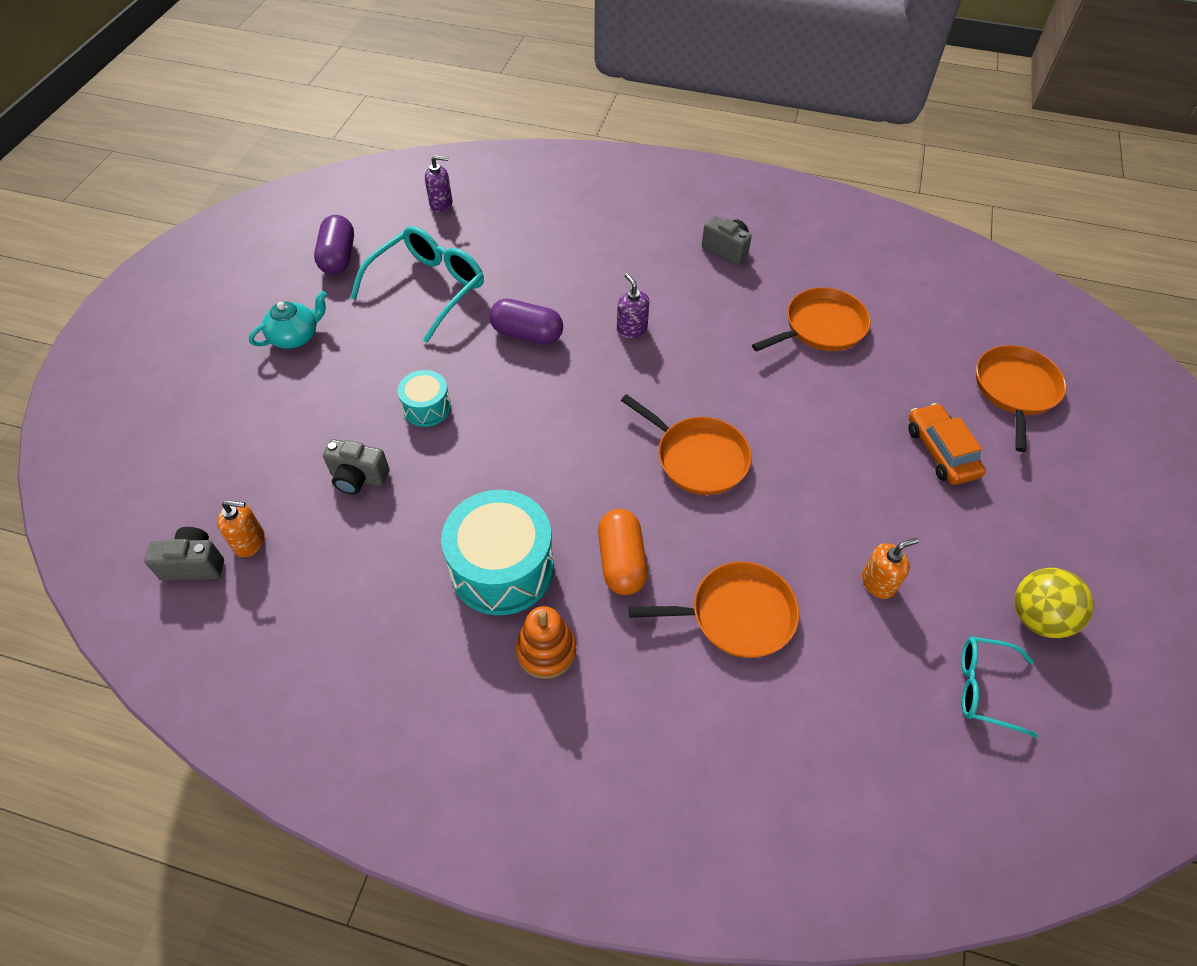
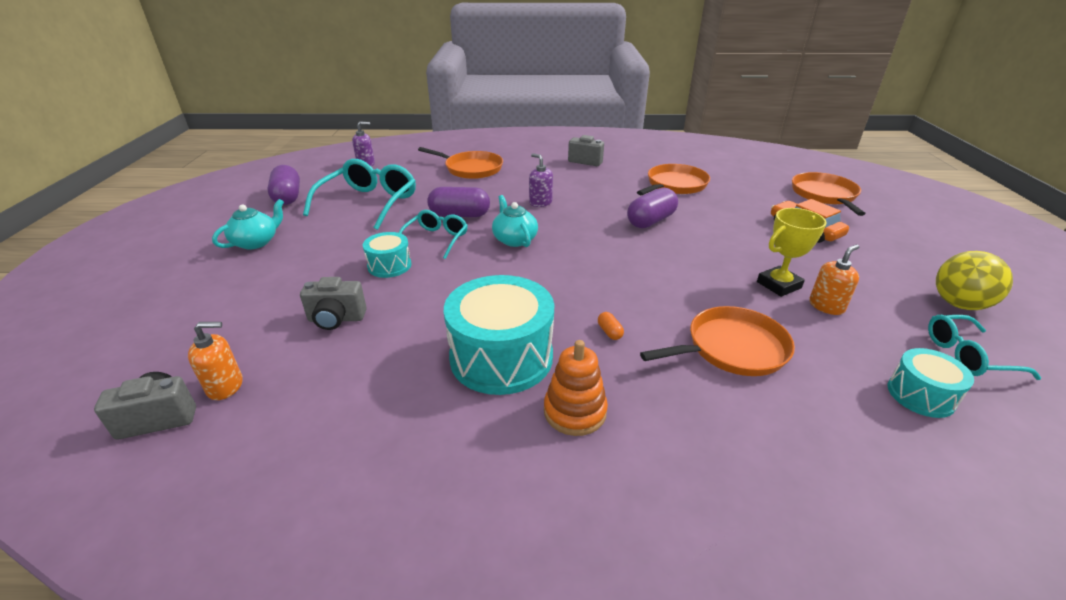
camera: 15 degrees left, 20 degrees down
(488, 373) = (436, 239): none -> turquoise glasses
(576, 393) = (514, 239): none -> turquoise teapot
(621, 561) = (609, 332): orange capsule -> orange capsule, size x0.42
(697, 457) = (632, 259): orange pan -> orange pan (471, 169)
(753, 393) = (651, 221): none -> purple capsule
(844, 538) = (778, 285): none -> yellow trophy
(892, 721) = (920, 395): none -> turquoise drum

